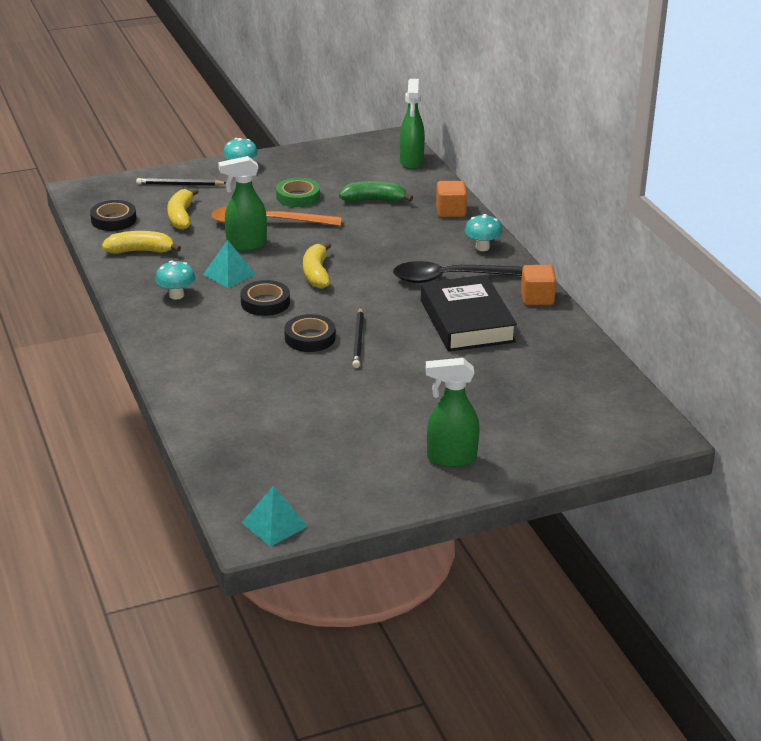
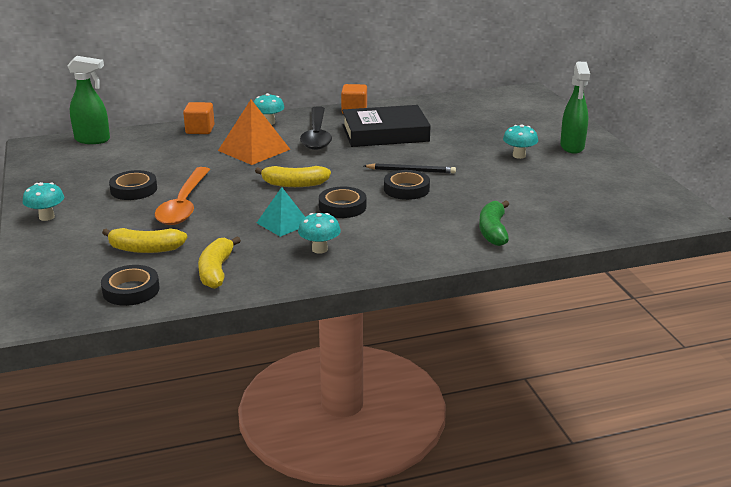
camera: 85 degrees left, 5 degrees down
(180, 185) = (64, 251): black pencil -> none
(246, 245) = (226, 215): green spray bottle -> none
(274, 524) = (676, 206): turquoise pyramid -> none
(298, 197) = (134, 189): green tape -> black tape
(374, 200) = (161, 157): green banana -> green banana (493, 231)
(402, 245) = (254, 150): none -> orange pyramid
(415, 415) = (519, 155): none -> turquoise mushroom

